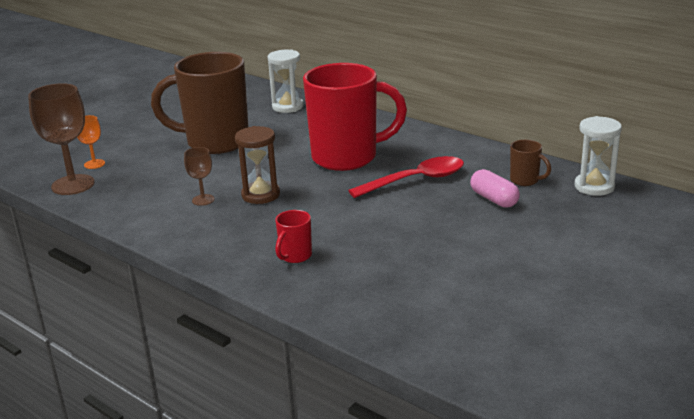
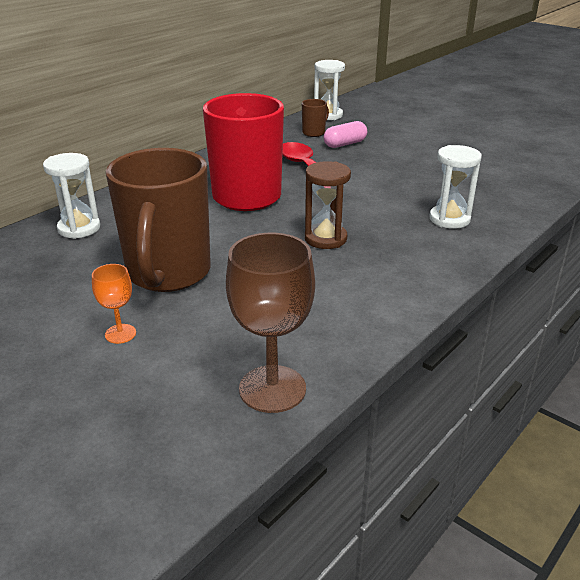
camera: 90 degrees left, 5 degrees up
(94, 164) = (201, 377): orange goblet -> orange goblet (120, 334)
(203, 200) = (334, 273): brown goblet -> none
(295, 256) = (449, 219): red mug -> white hourglass

